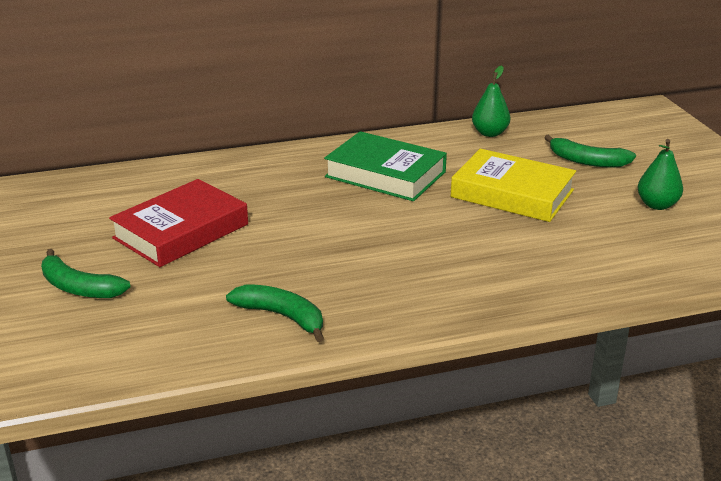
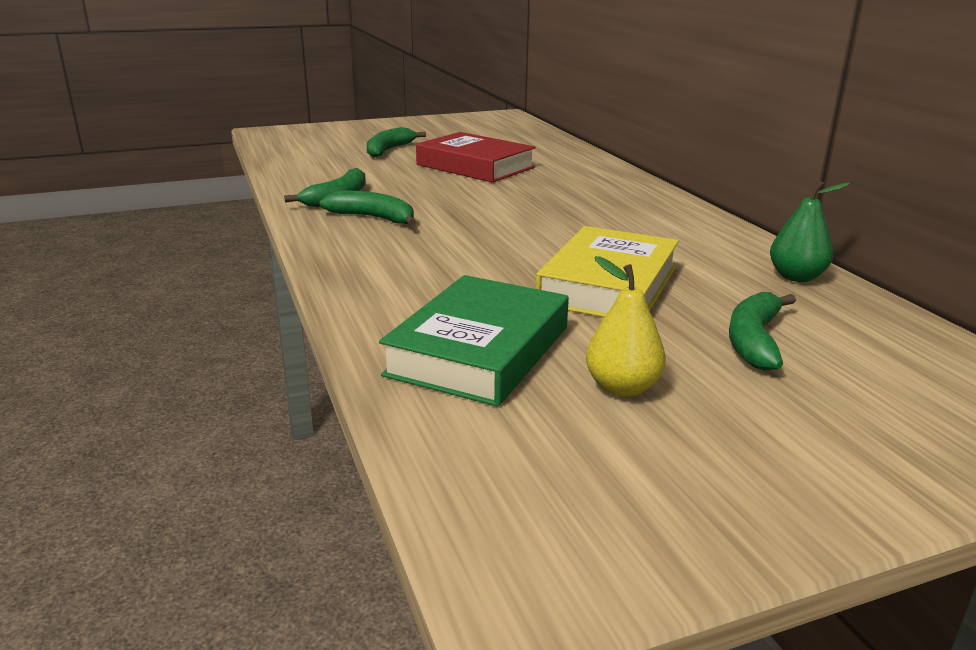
camera: 85 degrees right, 5 degrees down
(355, 291) = (373, 218): none -> green banana
(385, 174) = (624, 225): green book -> green book (479, 351)
(657, 205) = (622, 388): green pear -> yellow pear

